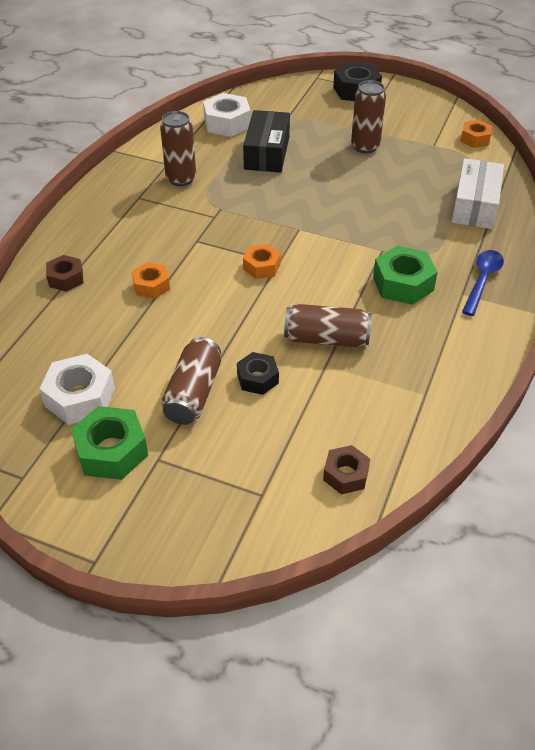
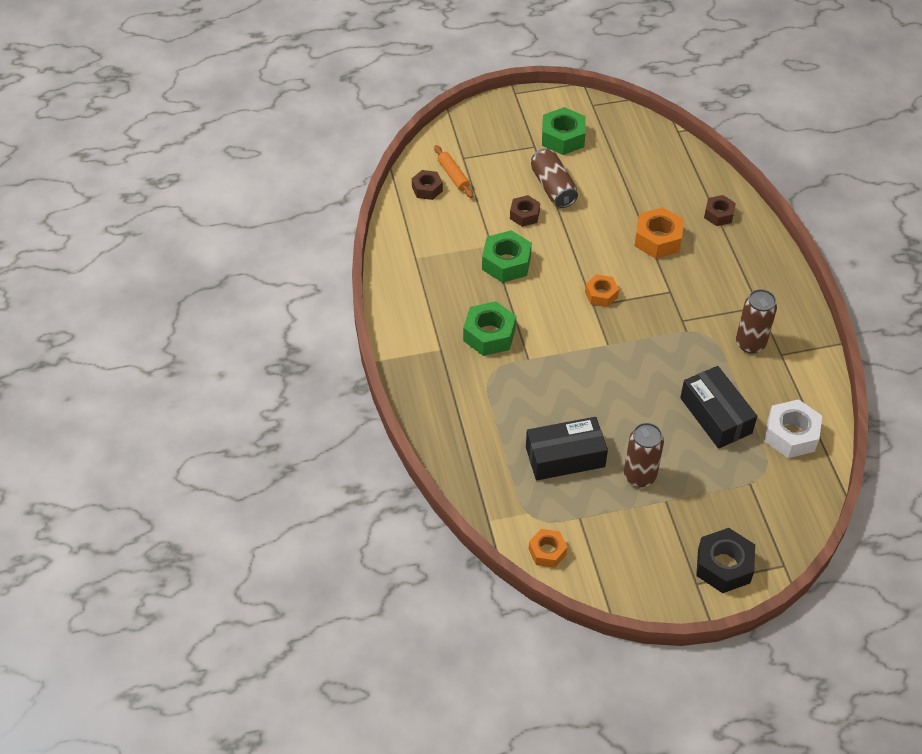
camera: 145 degrees right, 5 degrees up
(80, 397) = (613, 153): white nut -> none
(151, 286) = (658, 239): orange nut -> orange nut, size x1.59
(257, 378) = (524, 215): black nut -> brown nut
(297, 475) = (453, 175): none -> orange rolling pin
(326, 339) = (506, 263): brown can -> green nut
(412, 178) = (565, 457): none -> black box
(475, 205) = (489, 452): white box -> none
(482, 280) = (433, 370): blue spoon -> none

